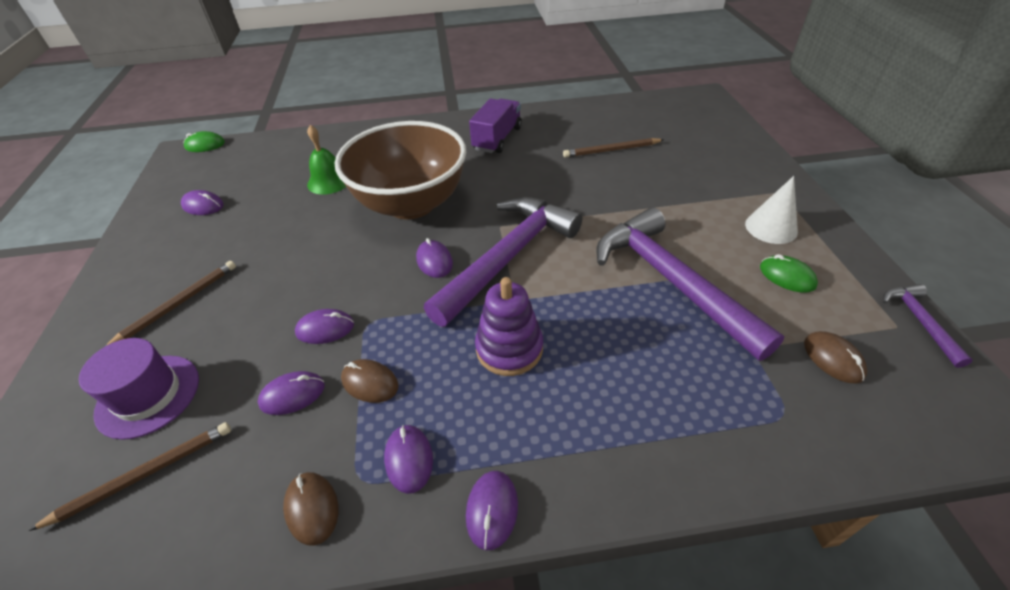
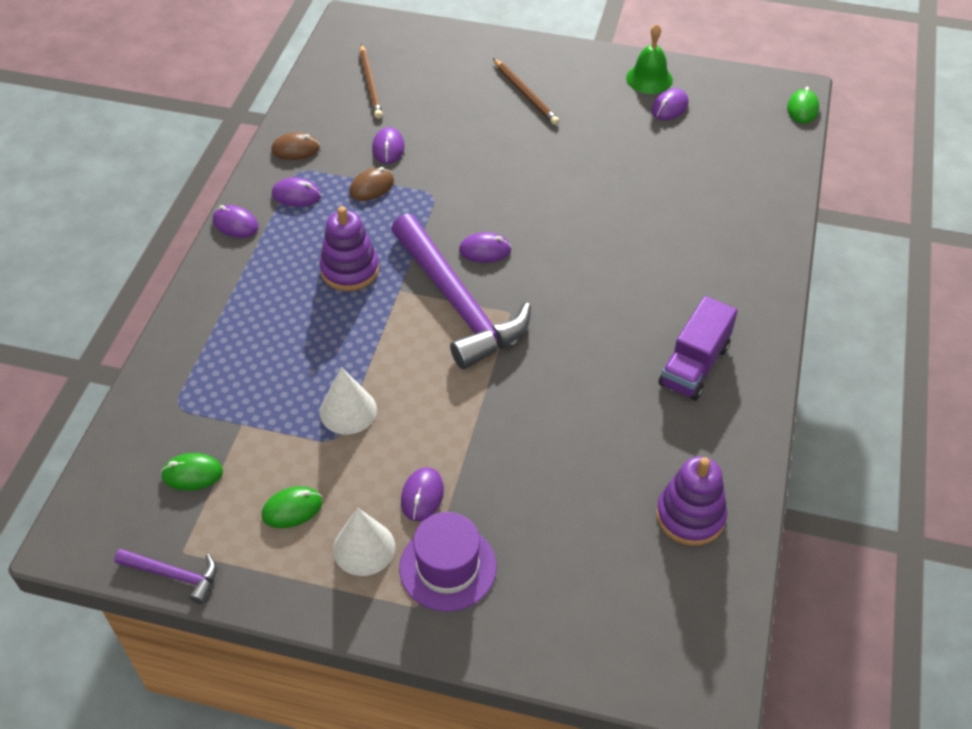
camera: 110 degrees right, 5 degrees up
(148, 395) = (435, 83): purple hat -> purple hat (448, 567)
(325, 329) = (443, 170): purple mouse -> purple mouse (422, 496)
(329, 181) = (669, 197): green bell -> green bell (649, 79)
(411, 204) = (588, 253): brown bowl -> none
(497, 139) = (694, 365): purple truck -> purple truck turned 75 degrees clockwise
(611, 150) = (604, 474): brown pencil -> none
(612, 119) = (690, 516): none -> purple stacking toy
(671, 281) = (348, 411): purple hammer -> white cone
(833, 359) = (192, 474): brown mouse -> green mouse

